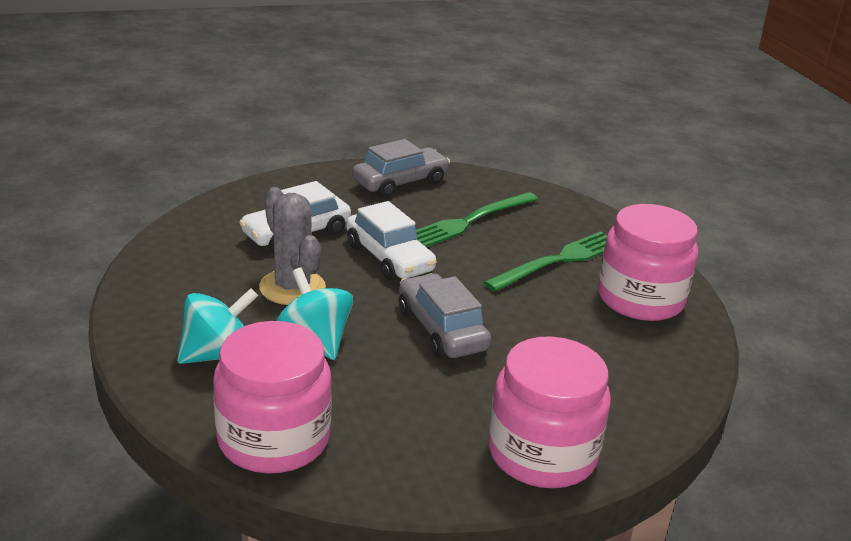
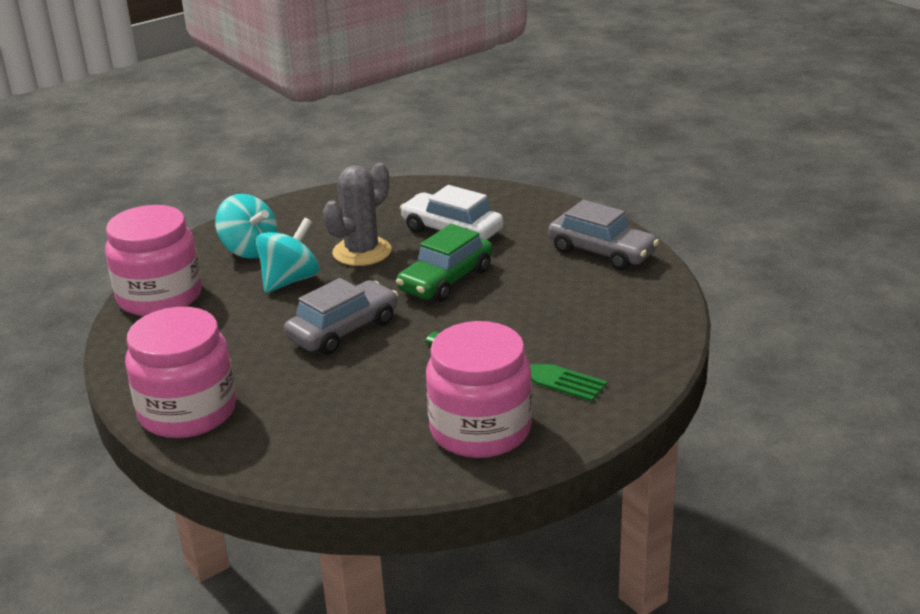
camera: 75 degrees right, 0 degrees up
(389, 258) = (446, 280): white car -> green car
(470, 221) = (557, 304): green fork -> none

